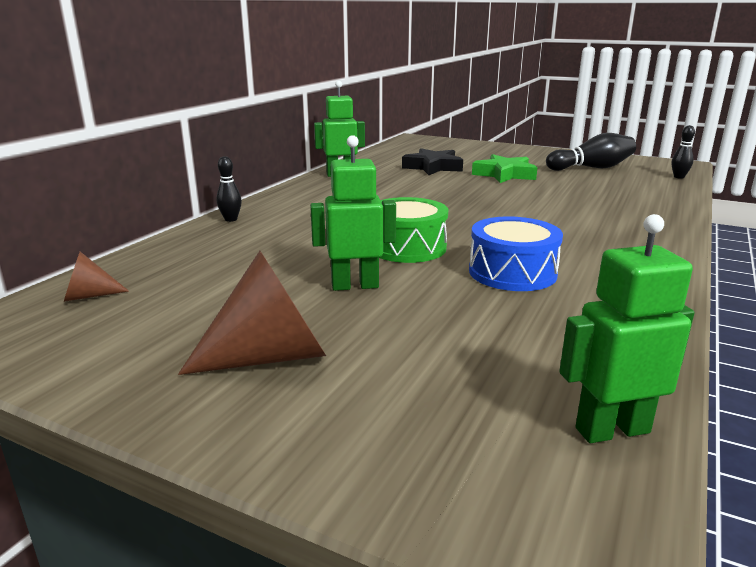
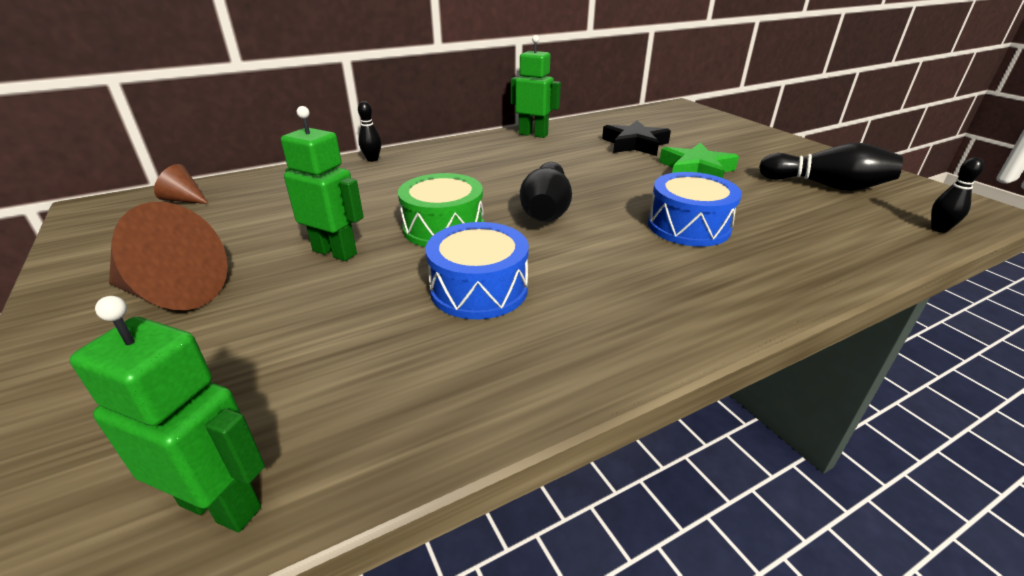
camera: 35 degrees right, 10 degrees up
(457, 218) = (546, 210): none -> black bowling pin
(562, 205) = (688, 226): none -> blue drum

